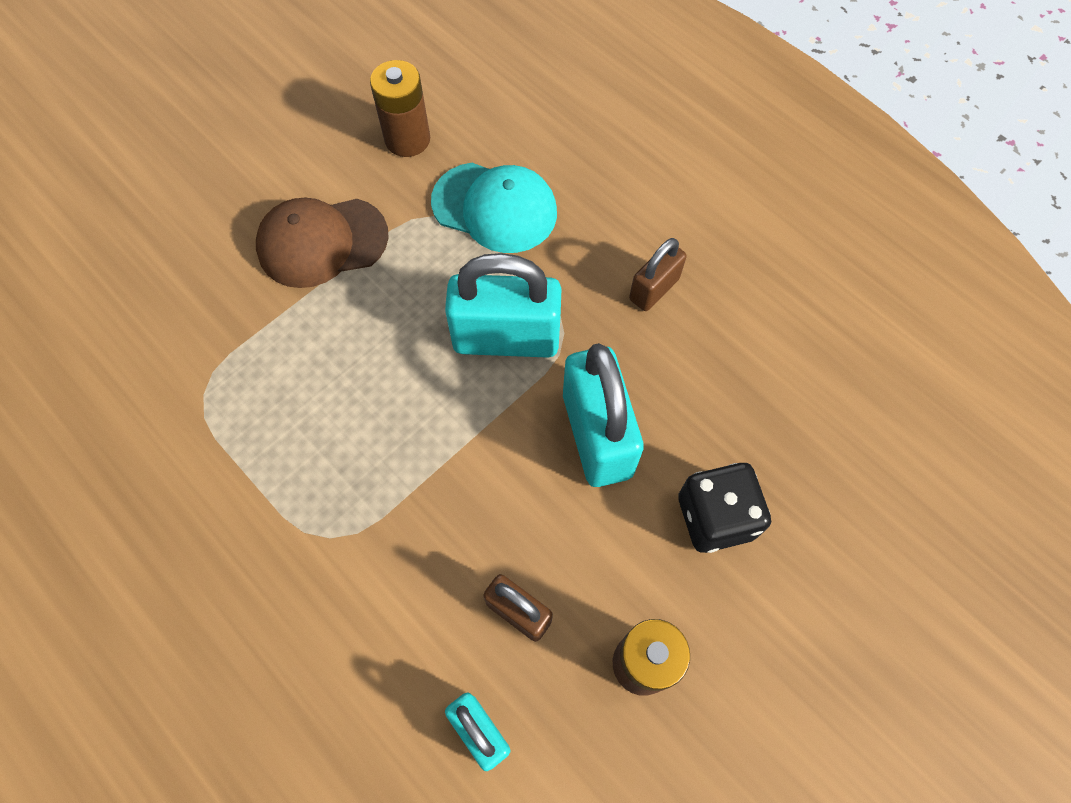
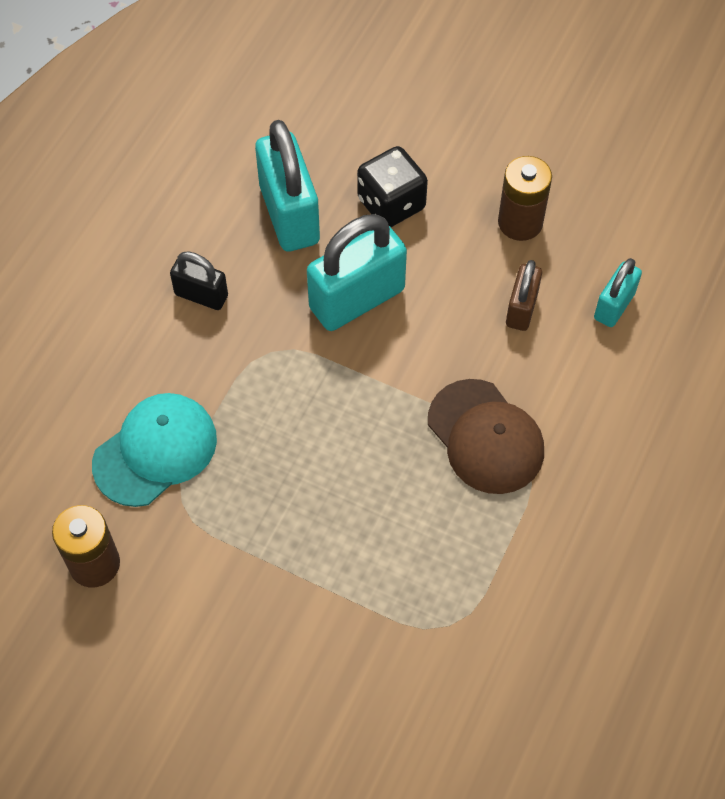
camera: 110 degrees left, 5 degrees down
(322, 242) = (249, 592): brown cap -> brown cap (485, 437)
(495, 207) = (155, 451): turquoise cap -> turquoise cap turned 45 degrees clockwise
(506, 338) = (294, 394): turquoise padlock -> turquoise padlock (289, 214)
(654, 289) = (201, 295): brown padlock -> black padlock

